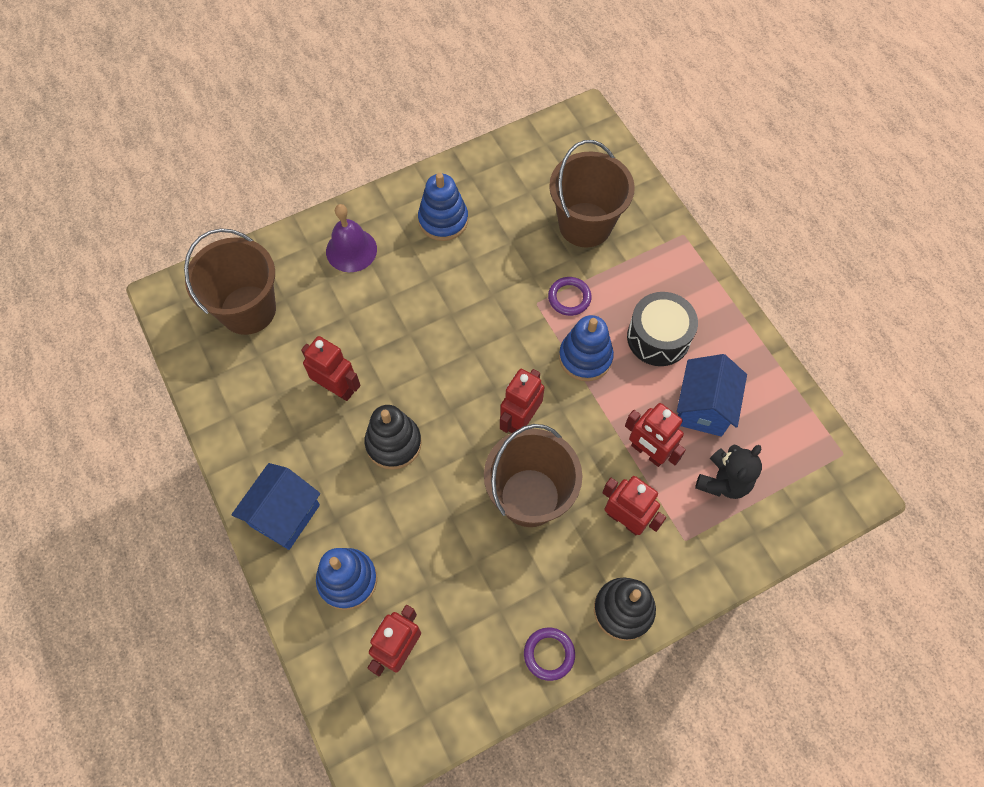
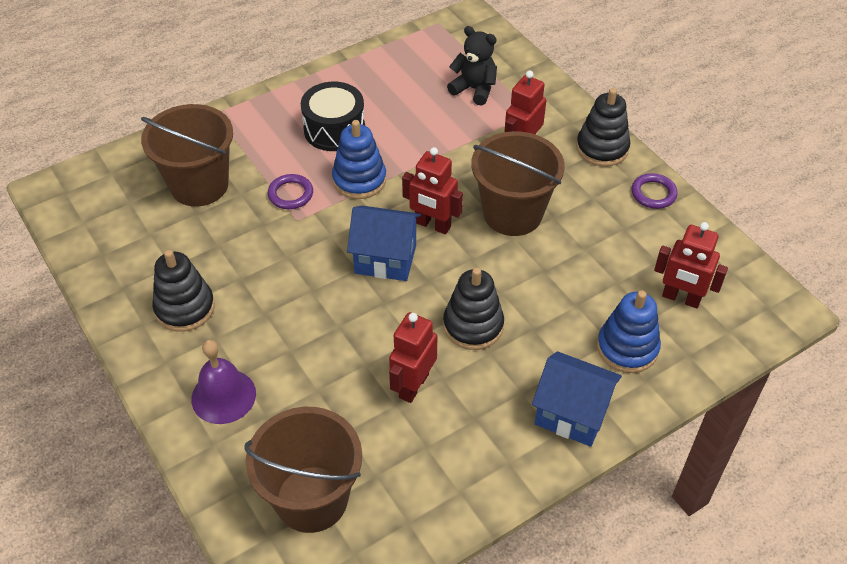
camera: 95 degrees left, 15 degrees down
(443, 220) = (185, 308): blue stacking toy -> black stacking toy
(647, 452) = (454, 135): red robot -> none
(703, 408) = (406, 100): blue house -> blue house (385, 259)

